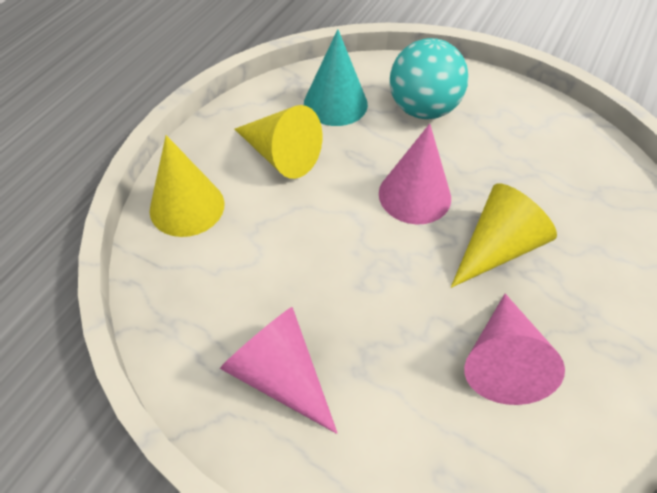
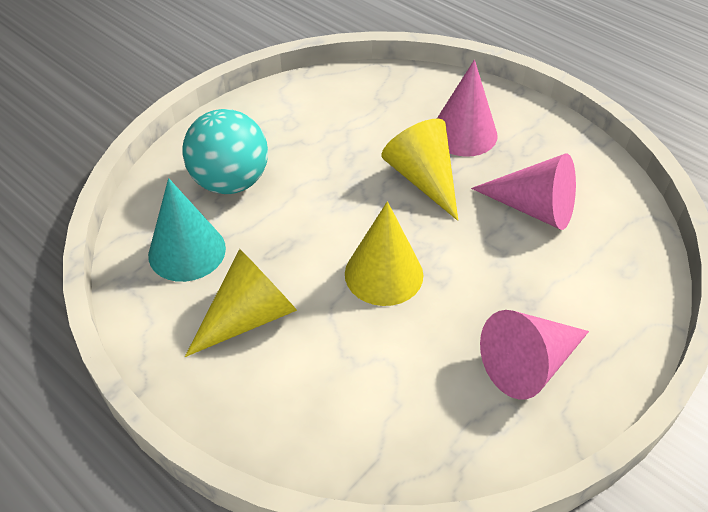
camera: 75 degrees left, 5 degrees down
(187, 207) = (296, 422): yellow cone -> yellow cone (384, 274)
(414, 195) = (346, 218): pink cone -> pink cone (463, 133)

